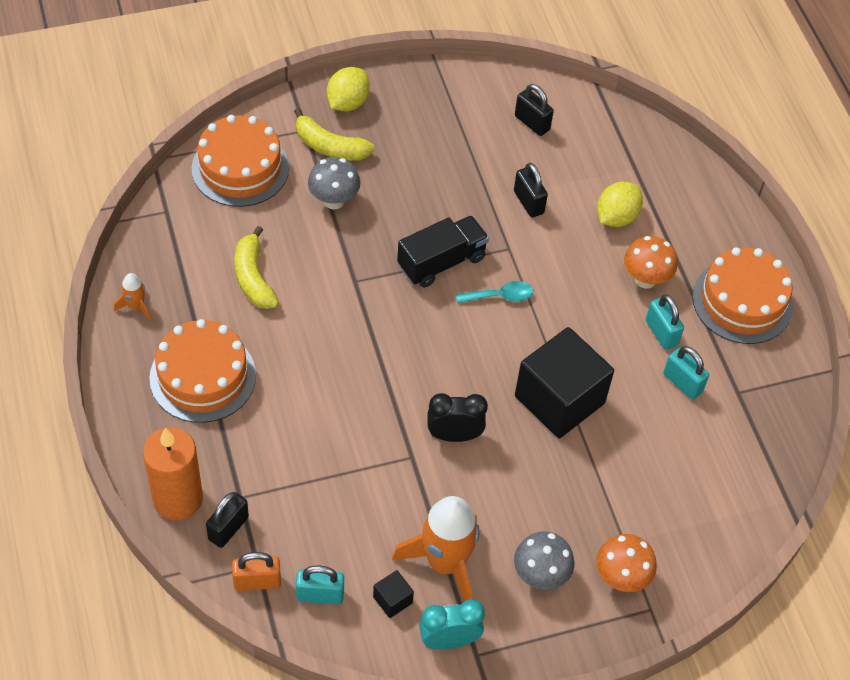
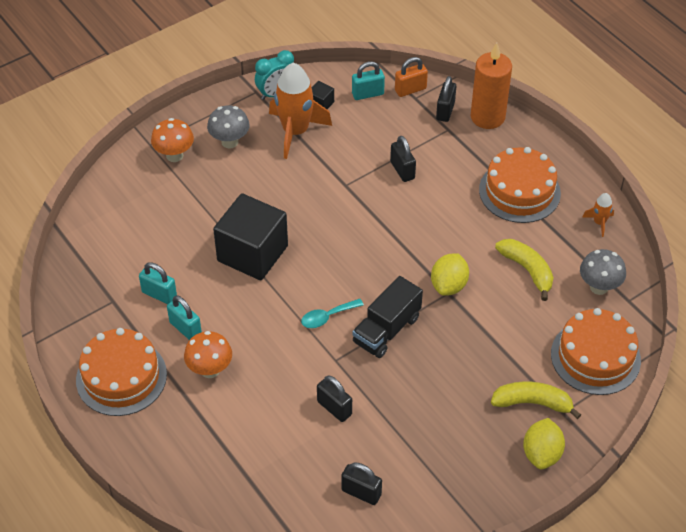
camera: 165 degrees right, 5 degrees down
(331, 454) = (402, 170): none -> black padlock
(334, 201) = (501, 353): grey mushroom -> grey mushroom (599, 287)
(454, 435) = (321, 207): black clock -> none
(616, 217) = (251, 420): yellow lemon -> yellow lemon (449, 285)

